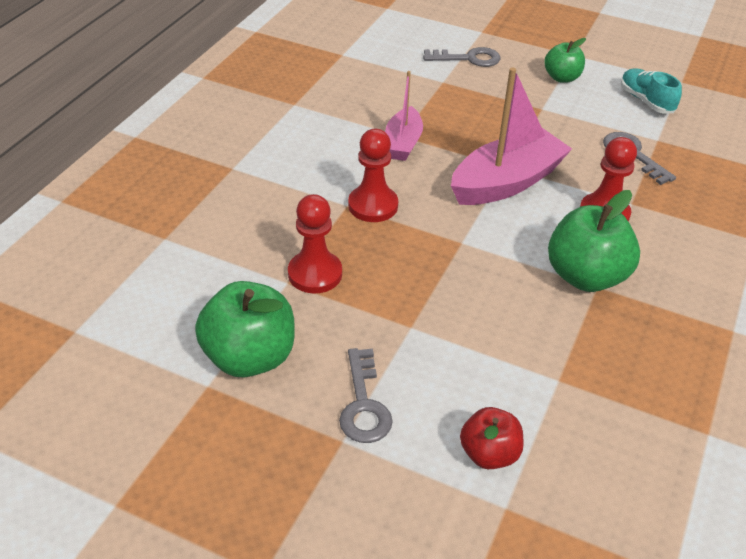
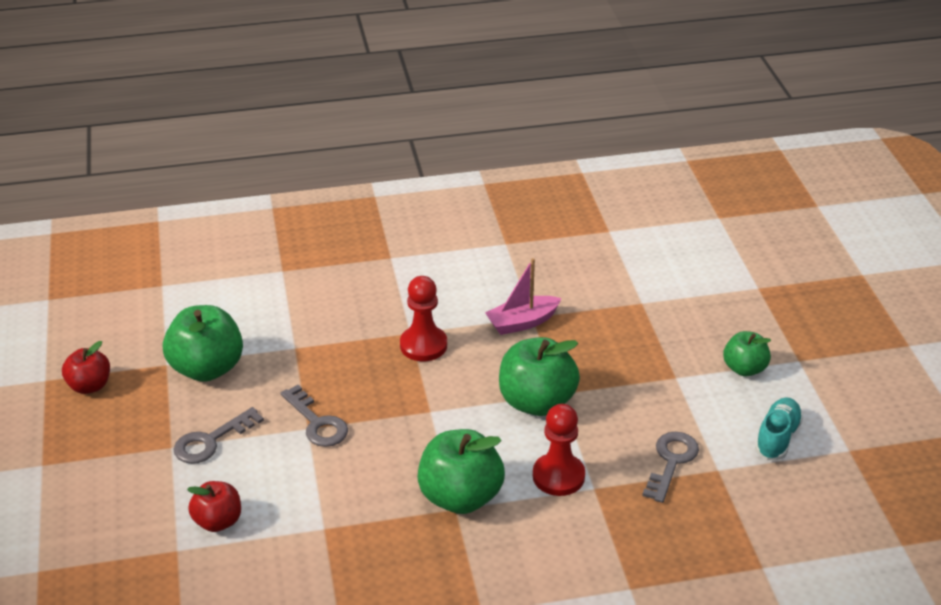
camera: 55 degrees right, 5 degrees down
(172, 467) = (89, 386): none -> red apple
(315, 274) = (316, 355): red pawn -> none
(468, 58) = (699, 300): grey key -> grey key (317, 423)
(507, 182) = (536, 402): pink boat -> green apple

